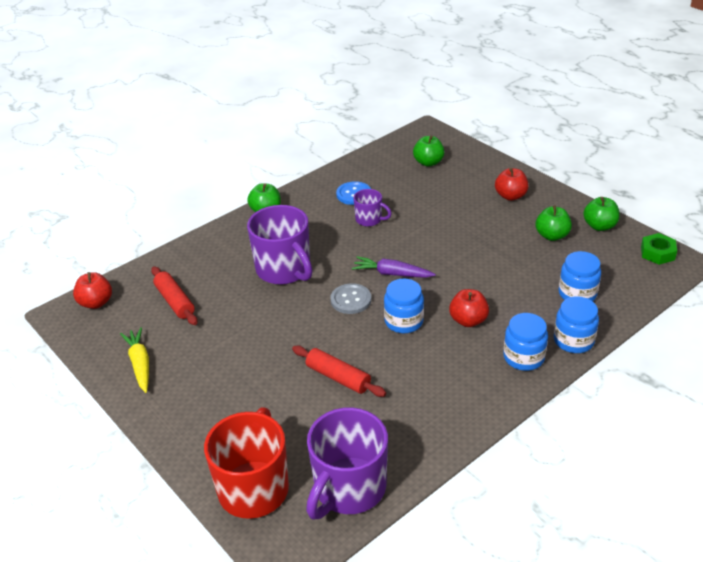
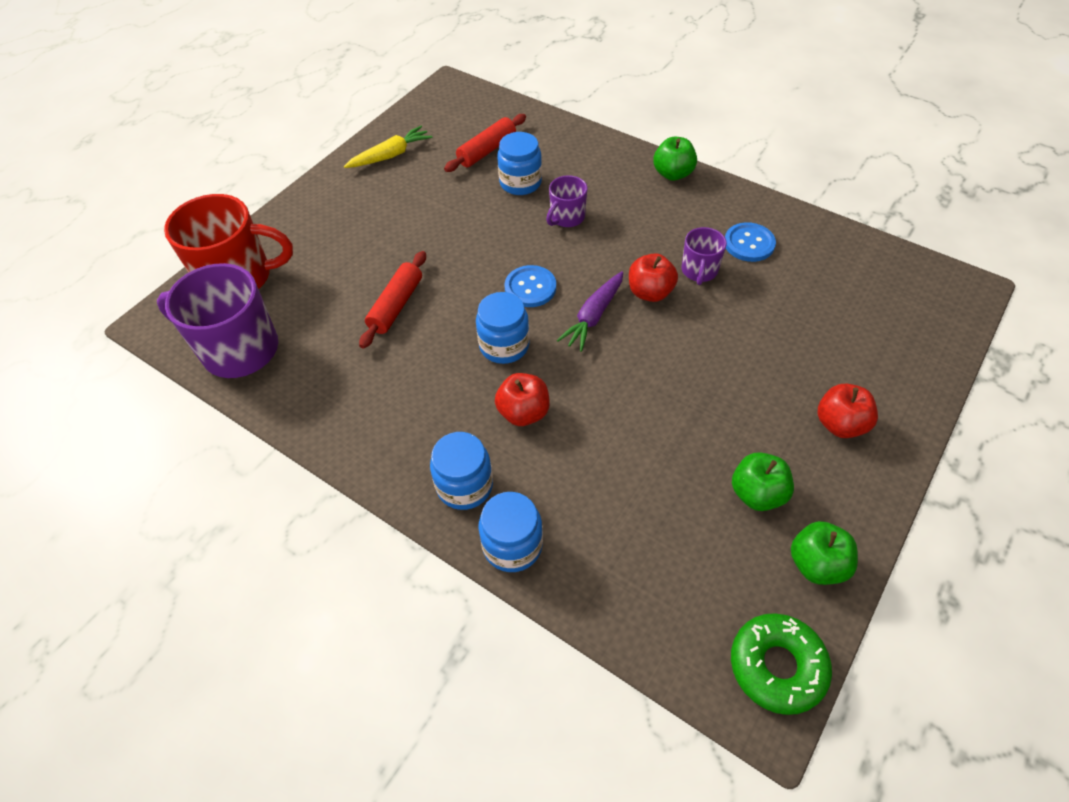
camera: 75 degrees right, 15 degrees up
(96, 303) = (470, 100): red apple -> red apple (650, 292)
(284, 270) = (566, 217): purple mug -> purple mug, size x0.51
(351, 300) = (530, 288): grey button -> blue button
(392, 274) = (593, 316): purple carrot -> purple carrot turned 150 degrees counterclockwise
(428, 162) = (874, 307): green apple -> none
(577, 294) = (621, 542): blue jar -> blue jar (520, 183)
(657, 253) = (777, 666): green nut -> green donut

